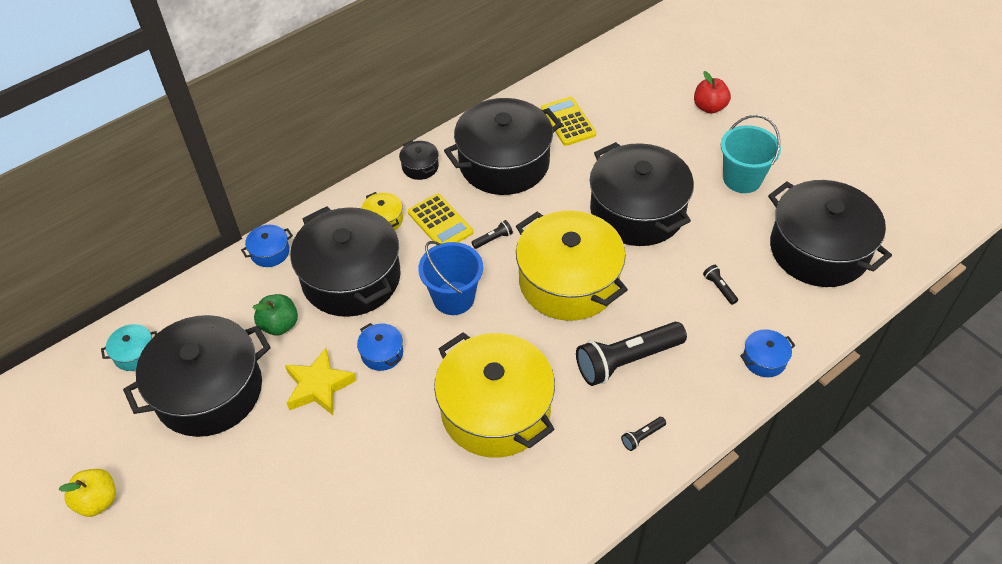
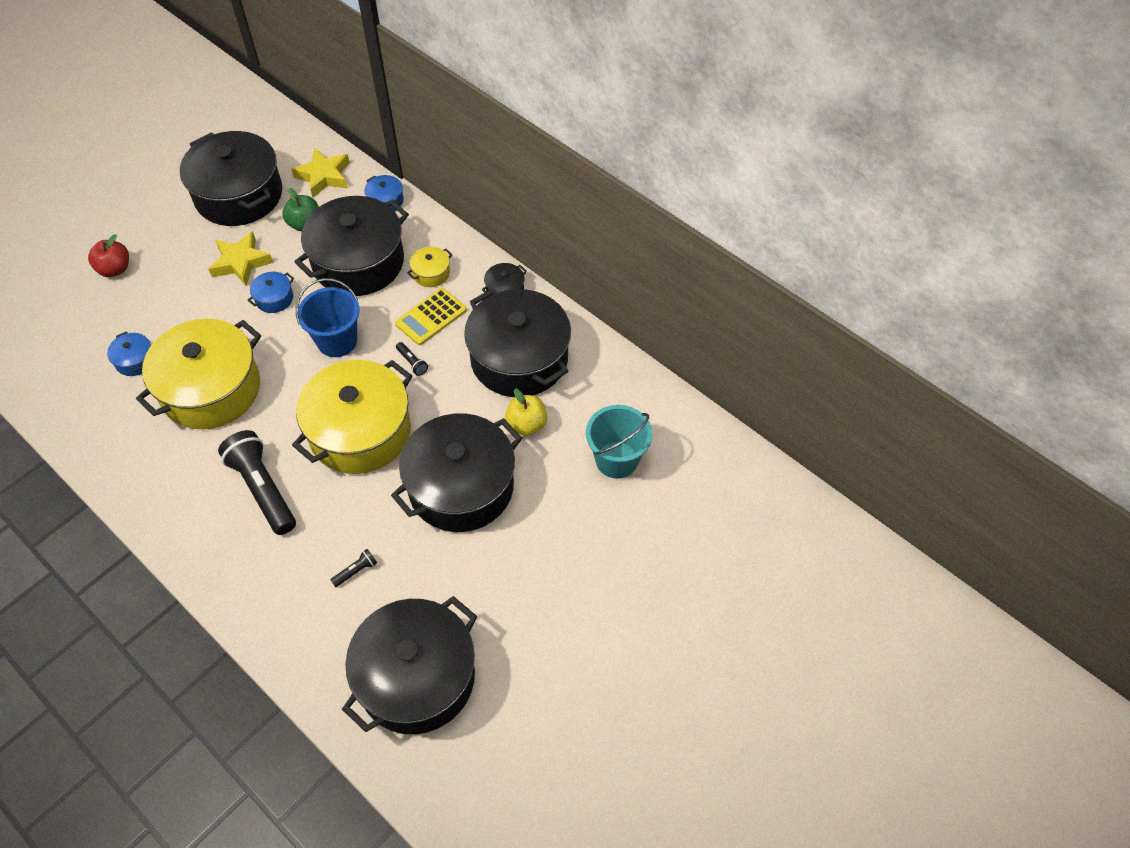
camera: 80 degrees right, 5 degrees up
(98, 501) = (145, 158): yellow apple -> yellow apple (526, 424)
(135, 354) = (276, 143): turquoise pot -> none
(210, 306) = (324, 176): none -> yellow star
(568, 122) = (592, 410): yellow calculator -> none
(642, 436) = (176, 507): black flashlight -> none
(709, 107) = (643, 556): red apple -> red apple (115, 269)
(742, 179) = (523, 594): turquoise bucket -> turquoise bucket (616, 460)
(764, 359) = (261, 615): blue pot -> blue pot (135, 360)

